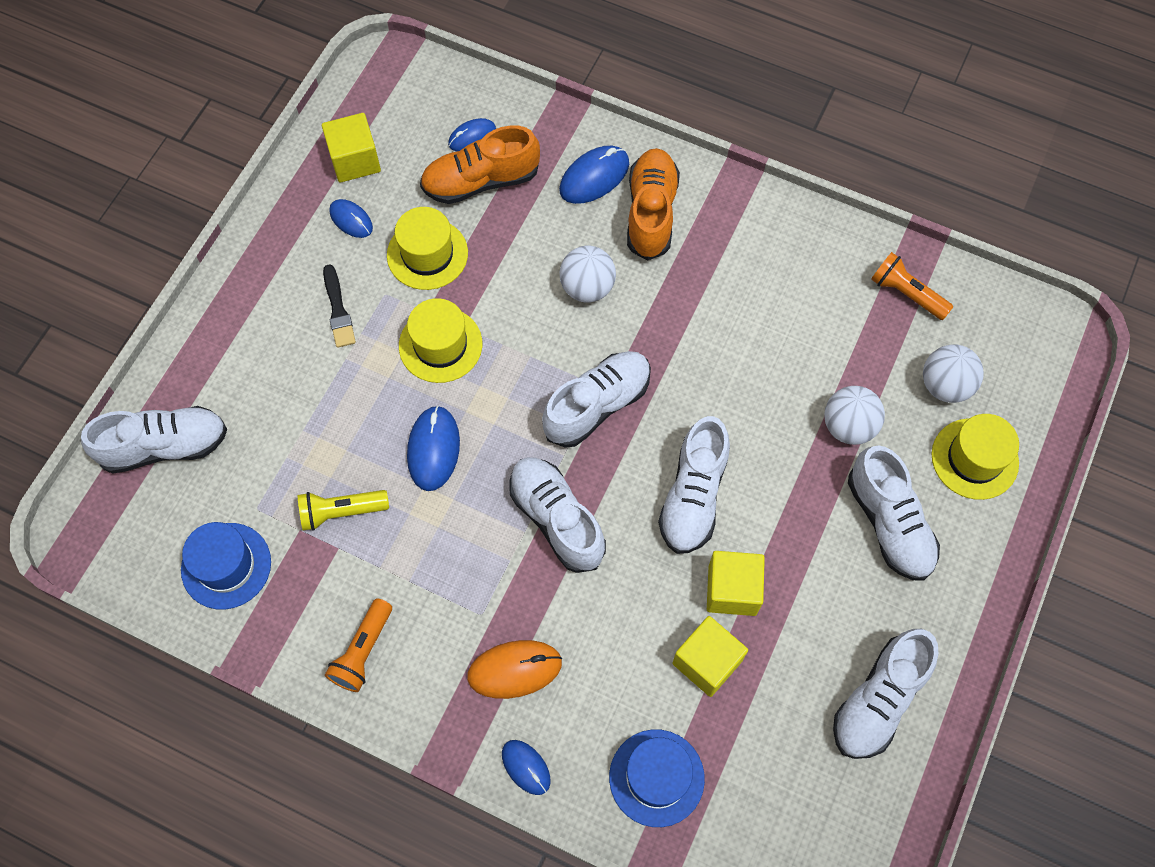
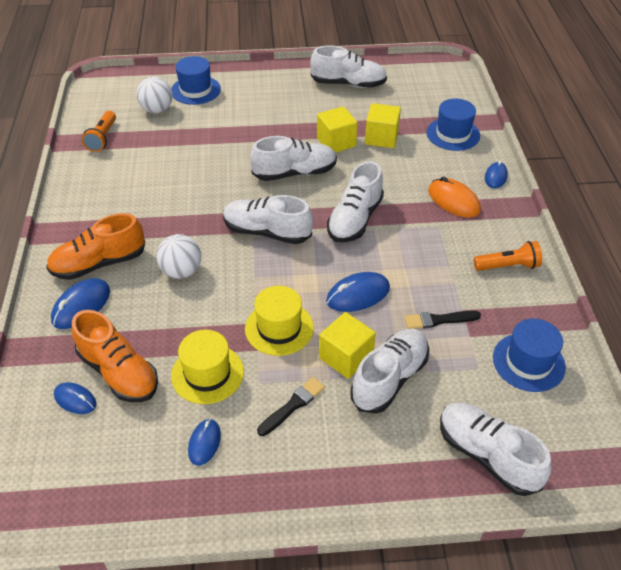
camera: 120 degrees left, 20 degrees down
(341, 512) = (439, 320): yellow flashlight -> black brush
(355, 160) = (140, 475): yellow cube -> yellow cube (346, 357)
(594, 177) = (81, 306): blue mouse -> blue mouse turned 75 degrees counterclockwise
(848, 426) = (207, 133): white ball -> none
(889, 523) = (254, 105): white shoe -> white shoe (390, 378)
(974, 459) = (195, 90): yellow hat -> blue hat

